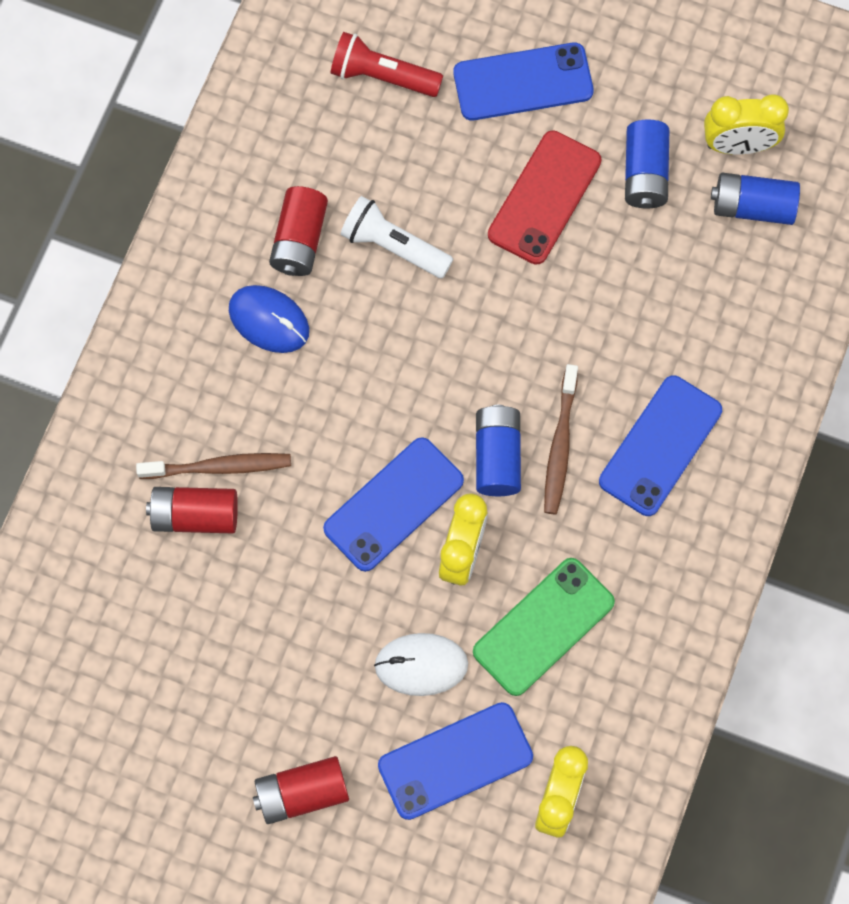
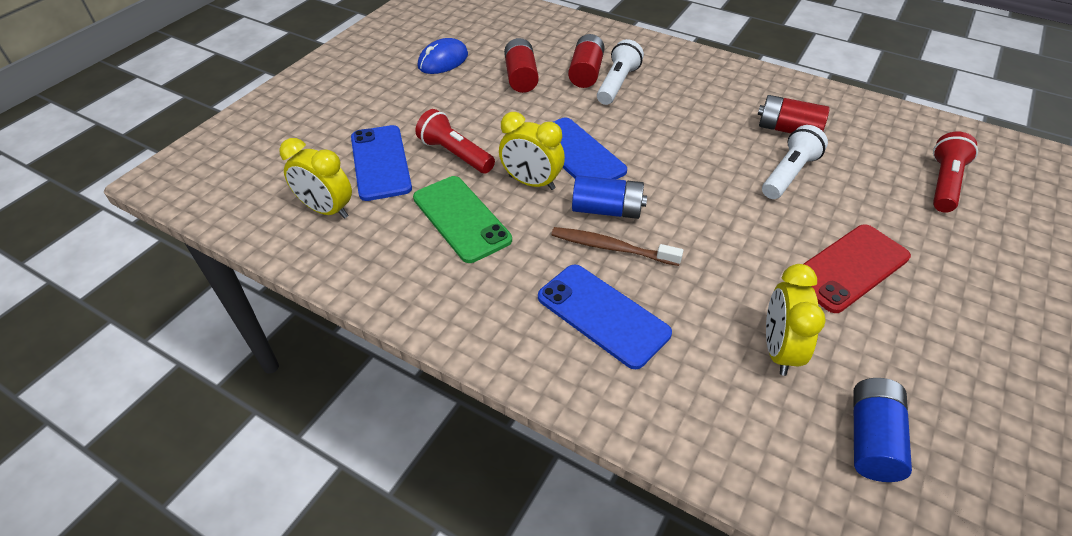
camera: 100 degrees right, 25 degrees down
(219, 467) = (617, 84): brown toothbrush -> white flashlight
(269, 320) = (723, 111): blue mouse -> blue mouse (443, 60)
(302, 793) = (392, 97): red battery -> red battery (521, 77)
(421, 665) = (455, 154): white mouse -> red flashlight
(523, 82) = (968, 268): blue phone -> none
(544, 198) = (849, 268): red phone -> red phone turned 75 degrees counterclockwise
(645, 173) = (892, 347): blue battery -> none
(738, 145) = (947, 438): yellow clock -> yellow clock (778, 350)

